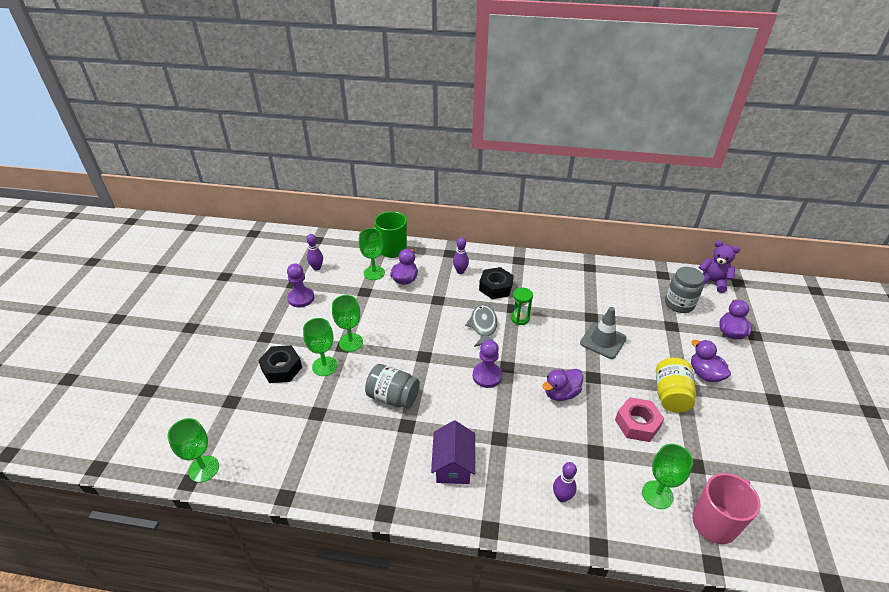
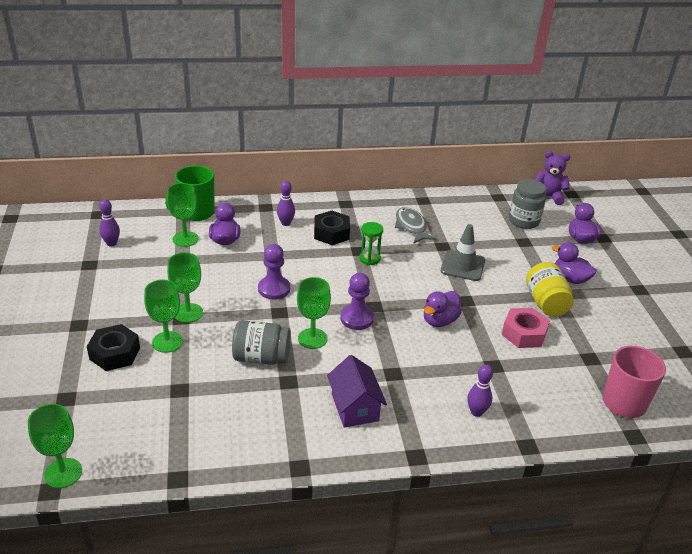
camera: 20 degrees left, 5 degrees down
(301, 298) = (106, 278): purple pawn -> purple pawn (274, 289)
(483, 326) = (333, 272): grey fish -> grey fish (411, 226)
(657, 494) = (565, 390): green goblet -> green goblet (312, 338)

